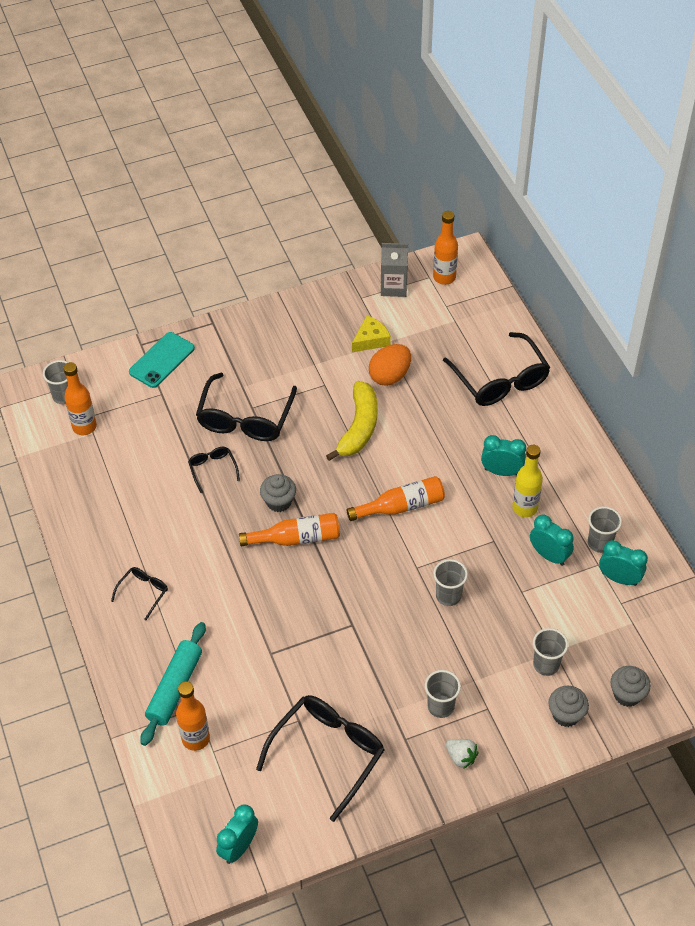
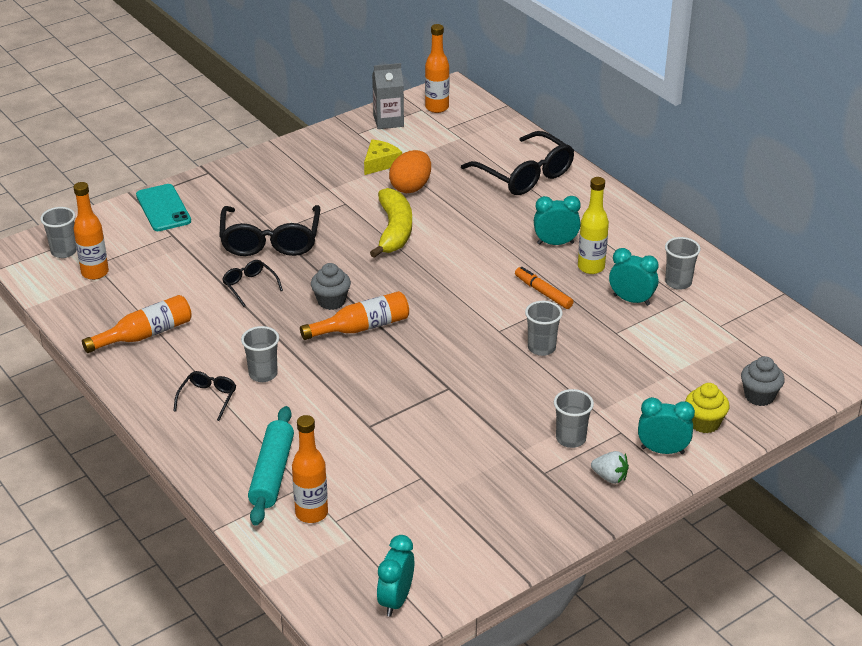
camera: 15 degrees left, 15 degrees down
(162, 360) = (163, 208): turquoise phone -> turquoise phone turned 45 degrees counterclockwise
(328, 753) = (464, 499): black glasses -> none
(401, 506) = (463, 285): orange bottle -> orange bottle (145, 335)
(471, 530) = (543, 292): none -> orange marker
(546, 665) = (666, 386): grey cup -> grey cup (263, 374)
(566, 714) = (704, 423): grey cupcake -> yellow cupcake
(619, 578) = (710, 307): turquoise clock -> turquoise clock (662, 450)

